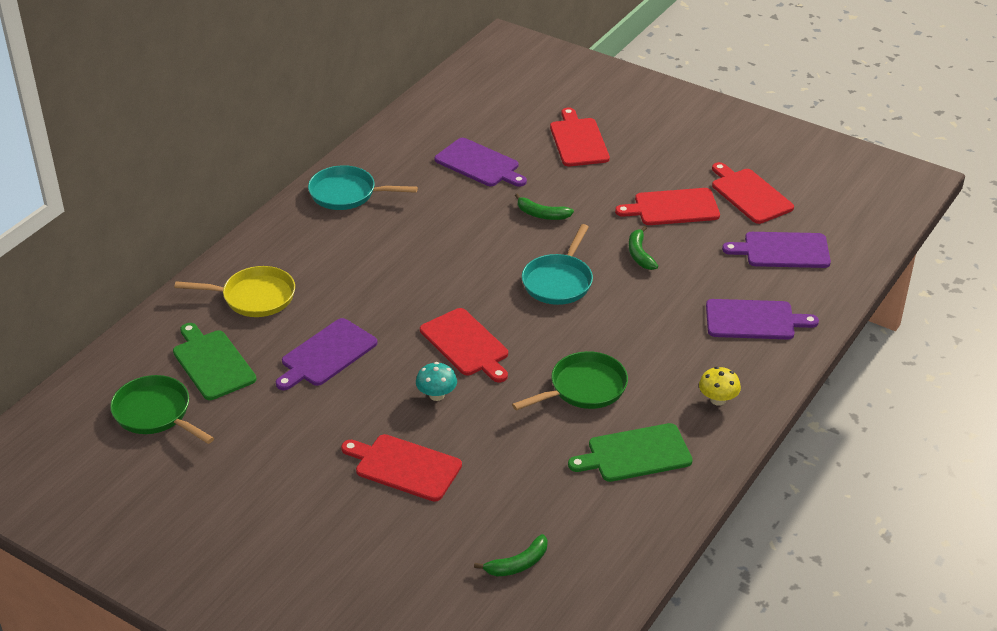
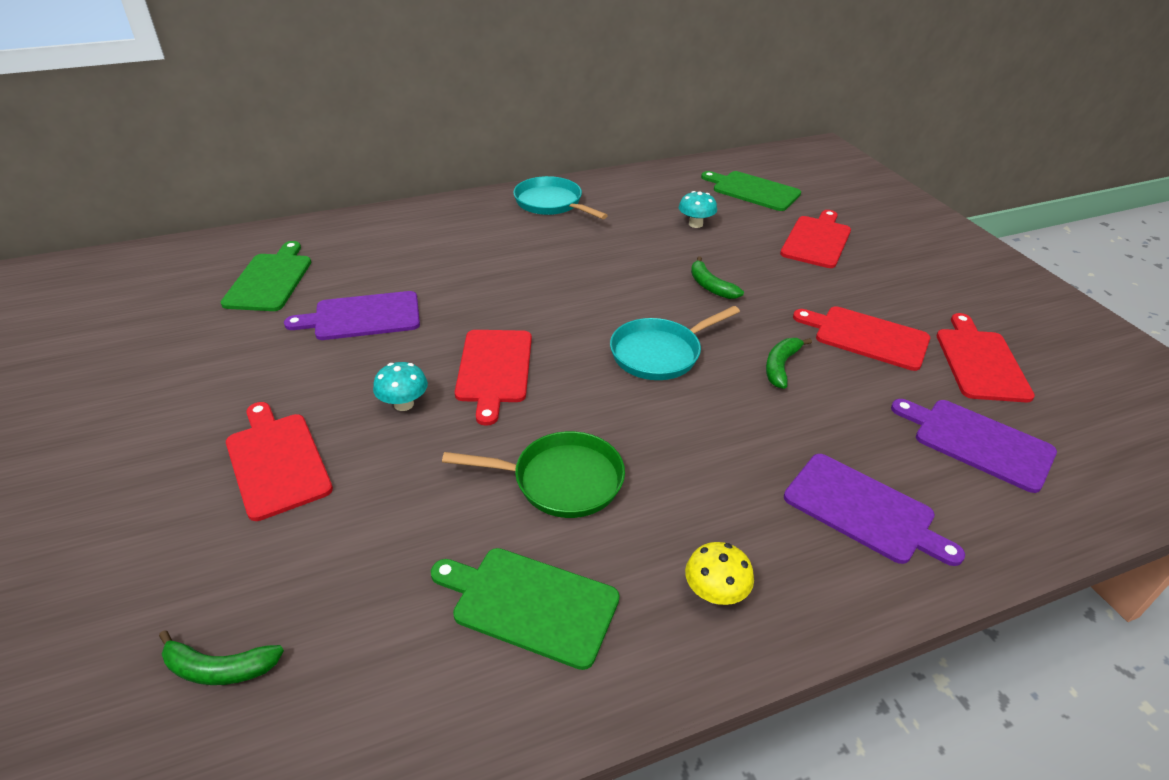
camera: 35 degrees right, 0 degrees up
(156, 413) = (171, 298): green pan -> none
(254, 297) = (374, 246): yellow pan -> none
(479, 164) = (695, 224): purple cutting board -> turquoise mushroom
(491, 111) = (753, 190): none -> green cutting board

